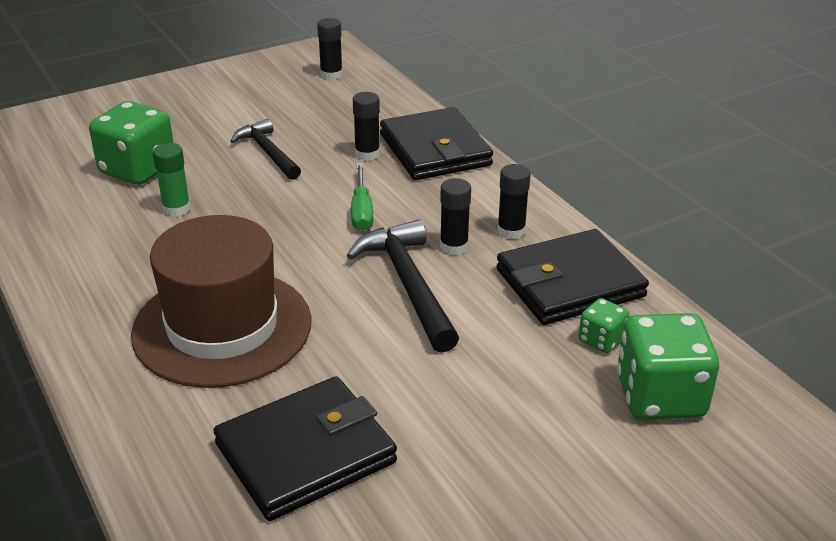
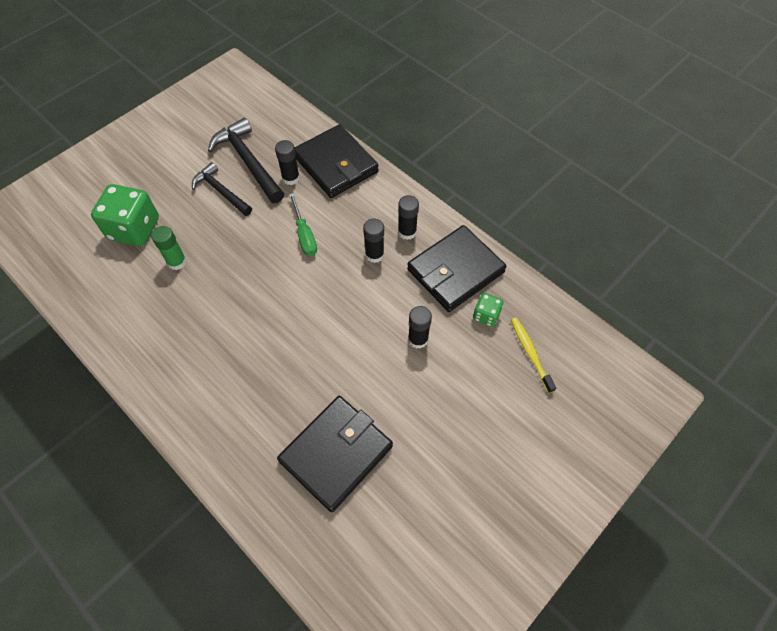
camera: 15 degrees left, 25 degrees up
(222, 327) = (248, 363): brown hat -> none
(331, 74) = (239, 100): black glue stick -> black glue stick (418, 339)
(408, 285) = (355, 296): black hammer -> black hammer (248, 162)
(660, 396) = (530, 353): green dice -> yellow toothbrush

